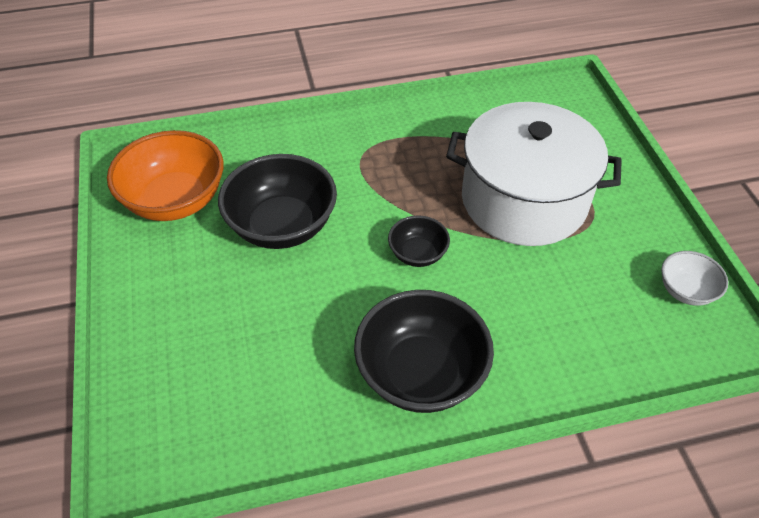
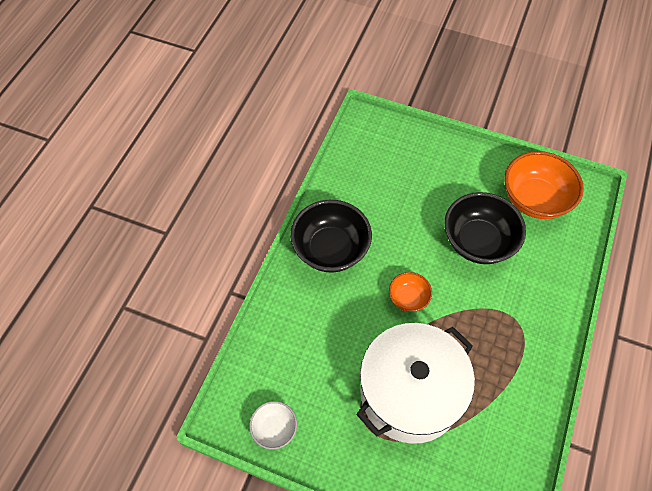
camera: 125 degrees right, 10 degrees up
(417, 254) = (408, 298): black bowl -> orange bowl

